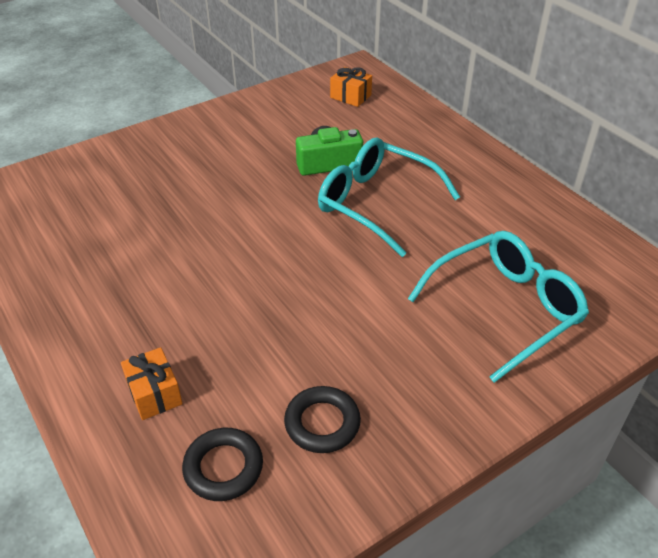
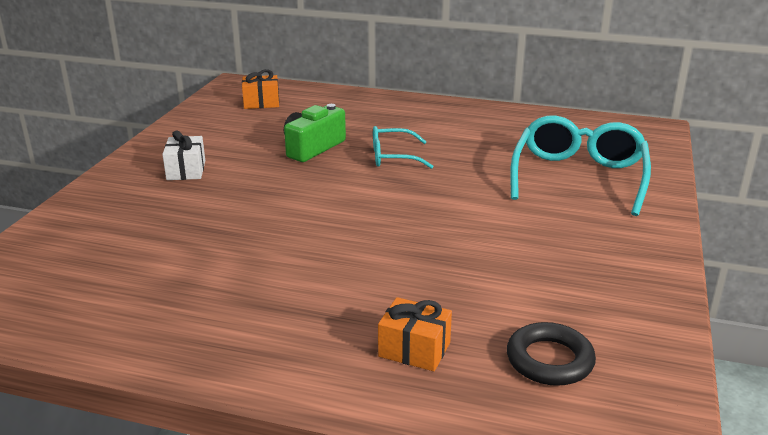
camera: 40 degrees left, 15 degrees down
(218, 144) = (186, 170): none -> white gift
(322, 423) = (572, 294): black ring -> none
(376, 203) = (393, 157): turquoise glasses -> turquoise glasses, size x0.55

